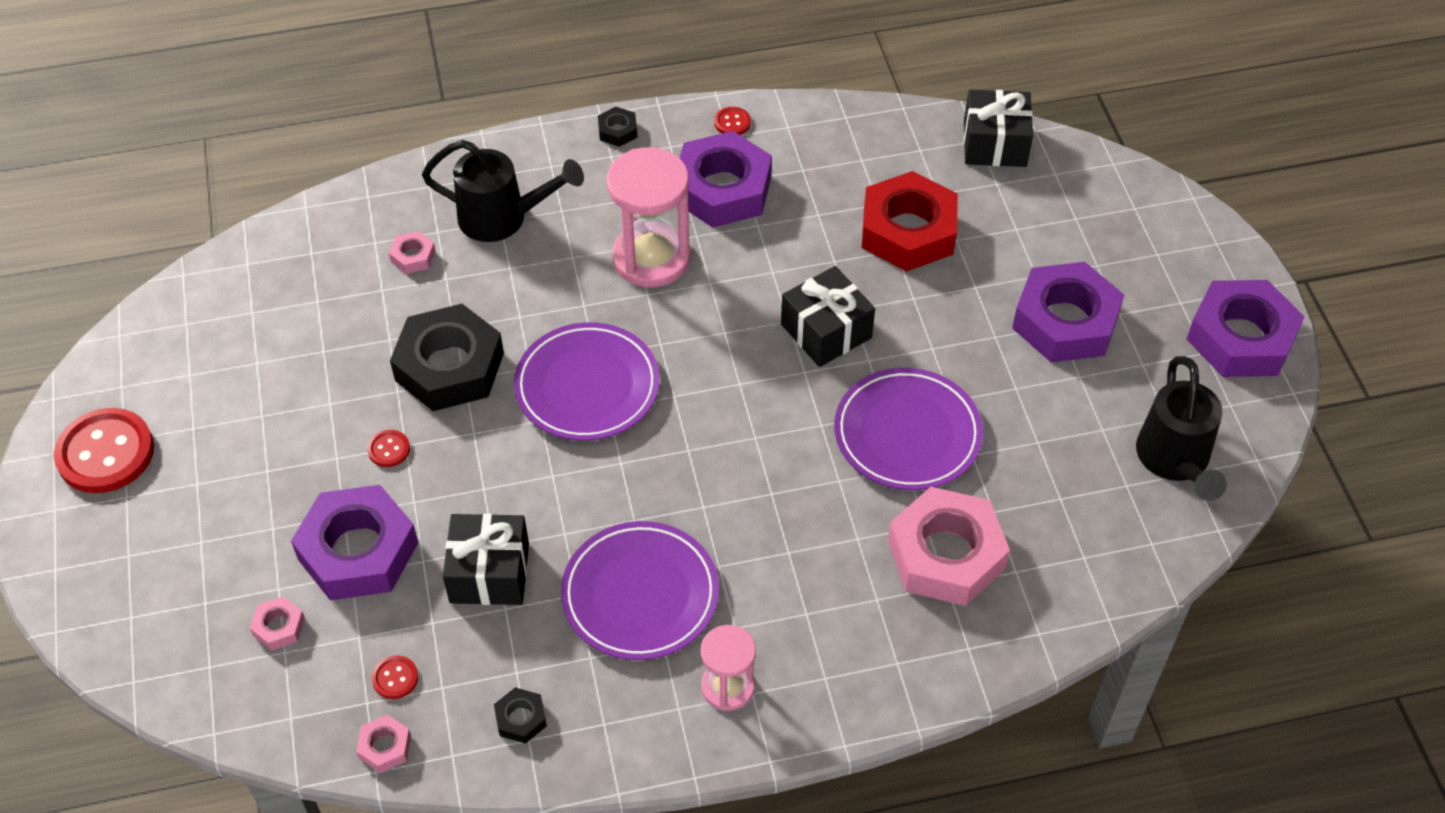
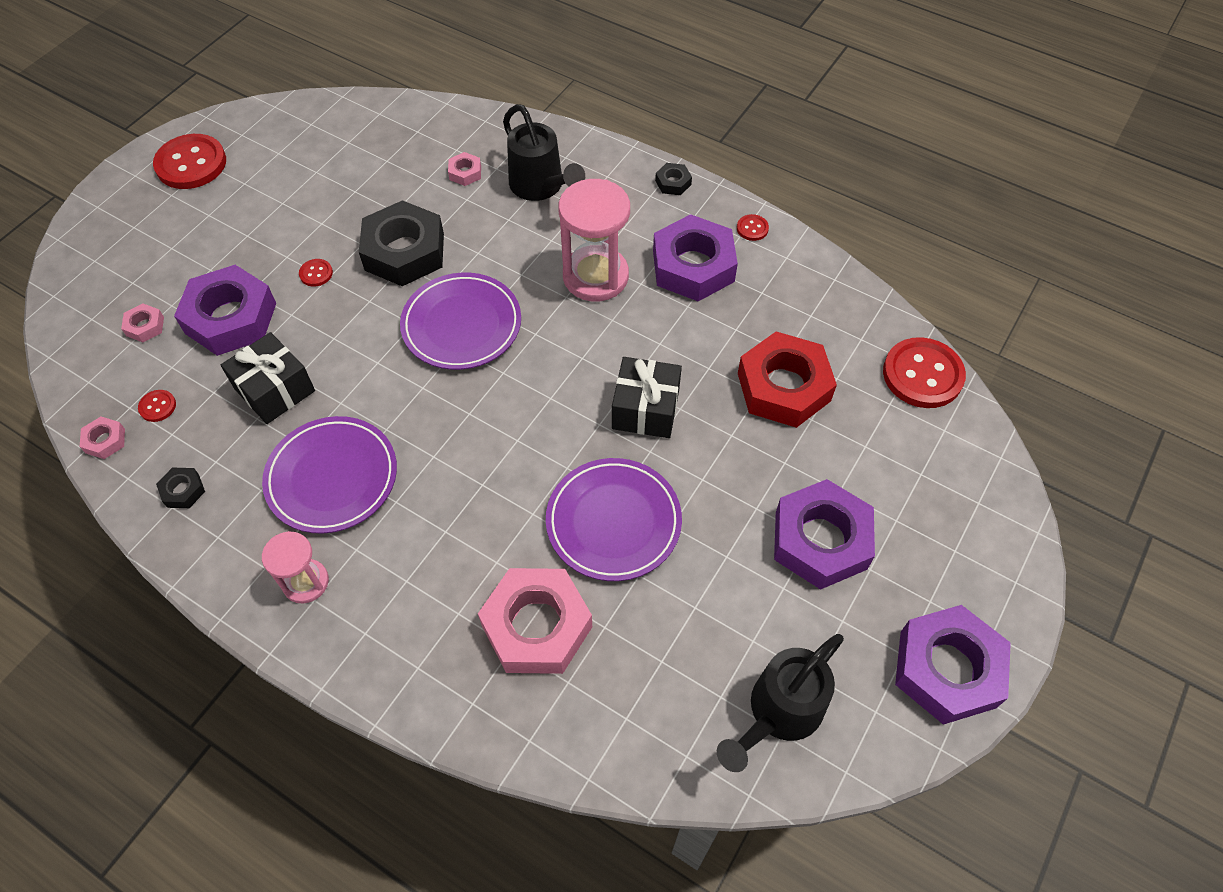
camera: 45 degrees right, 5 degrees up
(994, 144) = (922, 375): black gift -> red button

